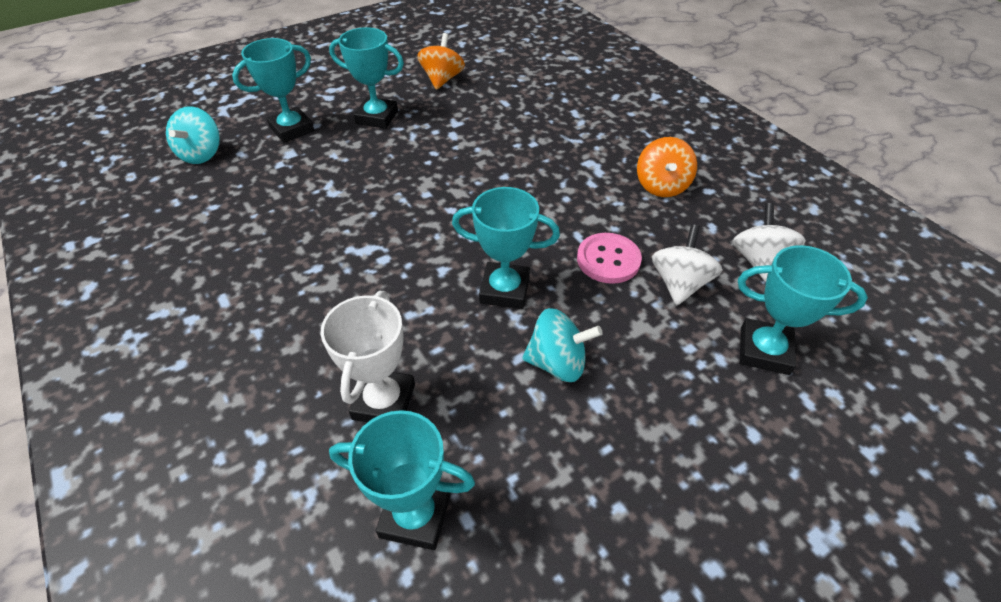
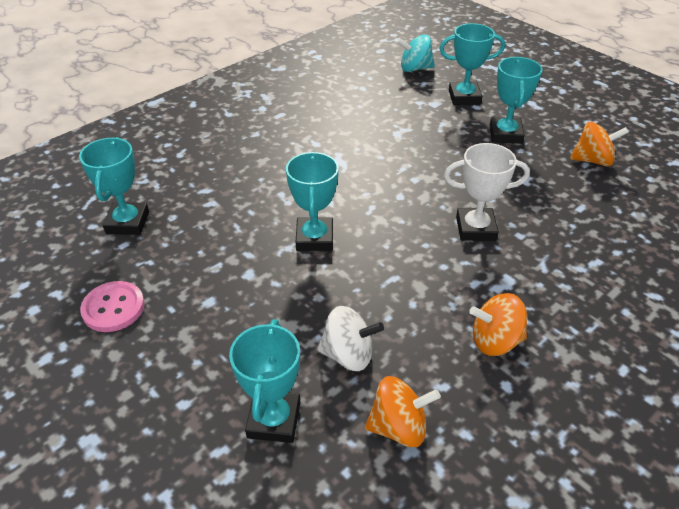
camera: 80 degrees right, 5 degrees down
(292, 129) = (464, 97): turquoise trophy -> turquoise trophy turned 45 degrees counterclockwise
(384, 401) = (206, 195): white trophy -> white trophy (475, 228)
(557, 362) = (245, 275): turquoise spinning top -> none
(608, 260) = (366, 301): pink button -> pink button (113, 308)
(759, 261) = (398, 427): white spinning top -> orange spinning top

